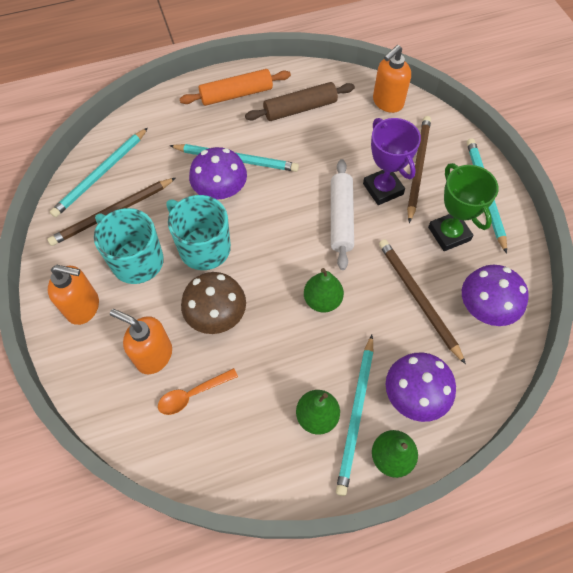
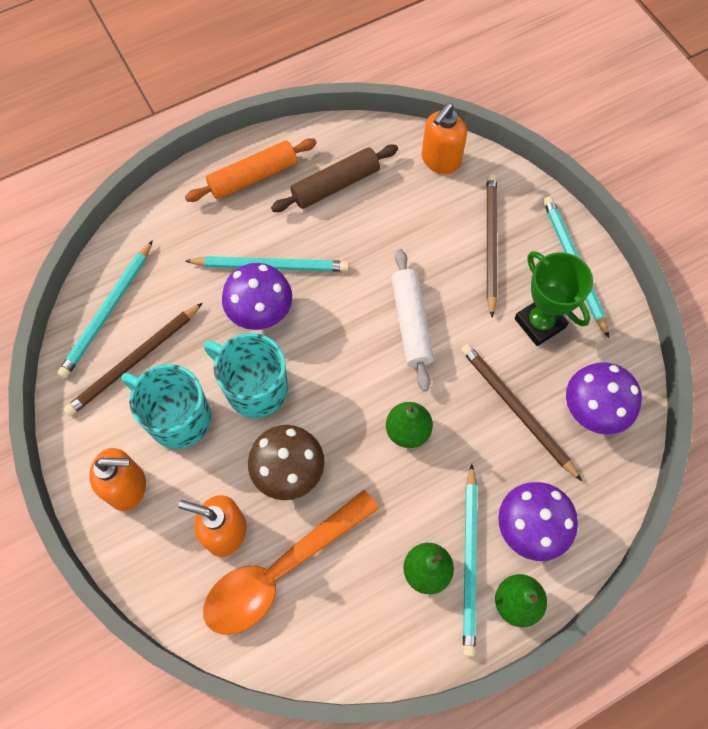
camera: 10 degrees left, 5 degrees up
(192, 394) = (280, 571): orange spoon -> orange spoon, size x2.08
(383, 189) = (454, 277): purple trophy -> none

